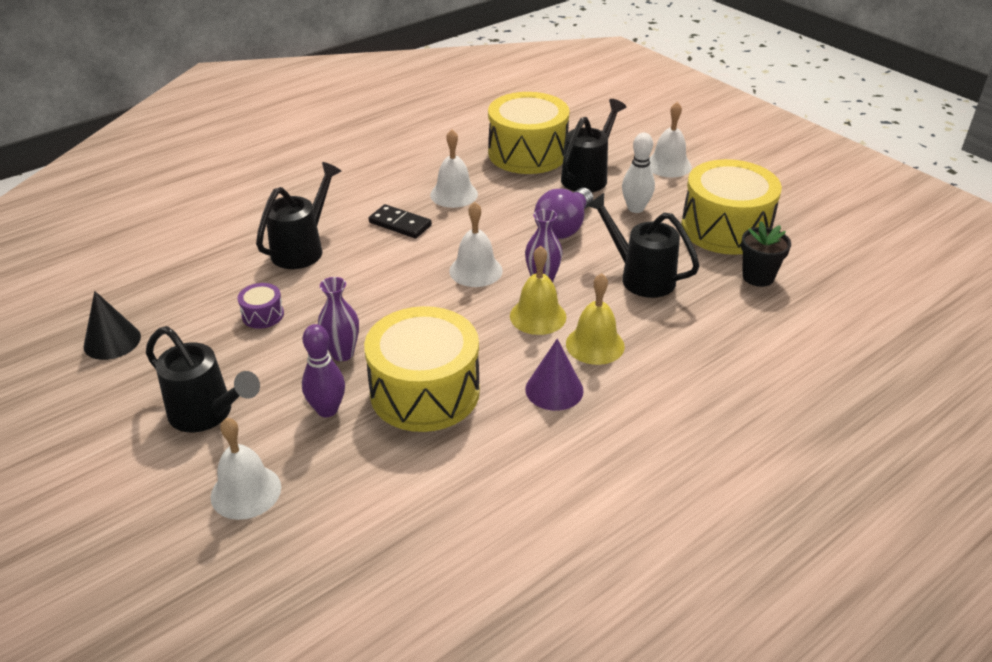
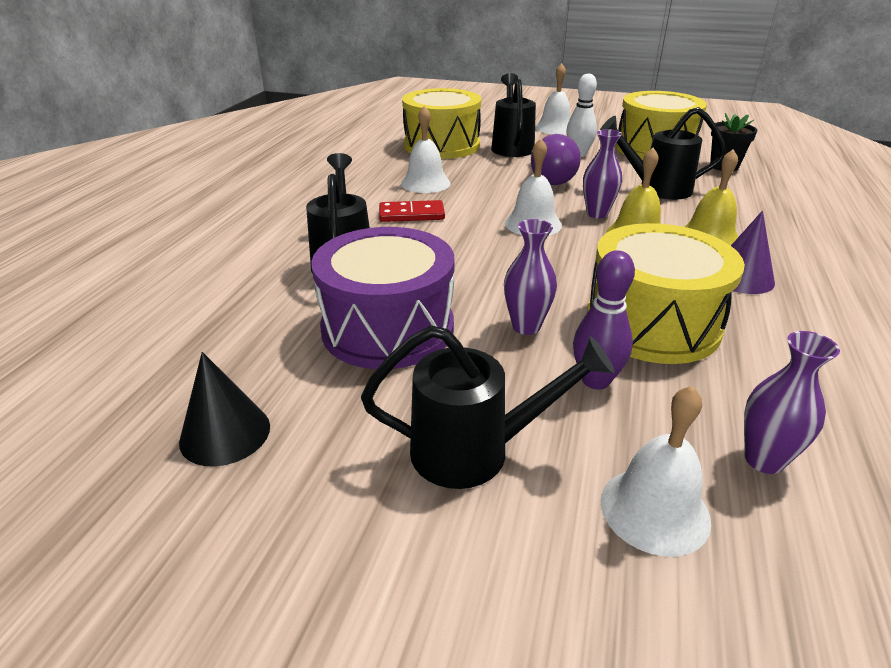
camera: 35 degrees left, 5 degrees down
(263, 315) = (388, 328): purple drum -> purple drum, size x2.40
(342, 504) = (764, 460): none -> purple vase
(400, 224) = (411, 214): black domino -> red domino

